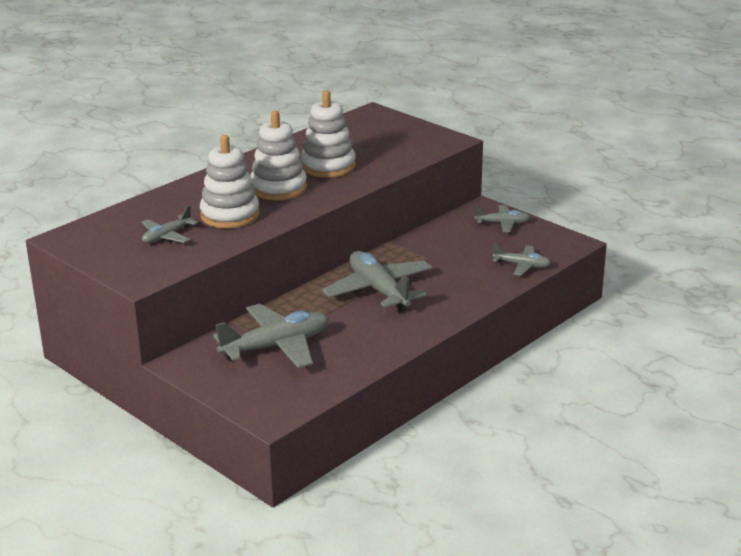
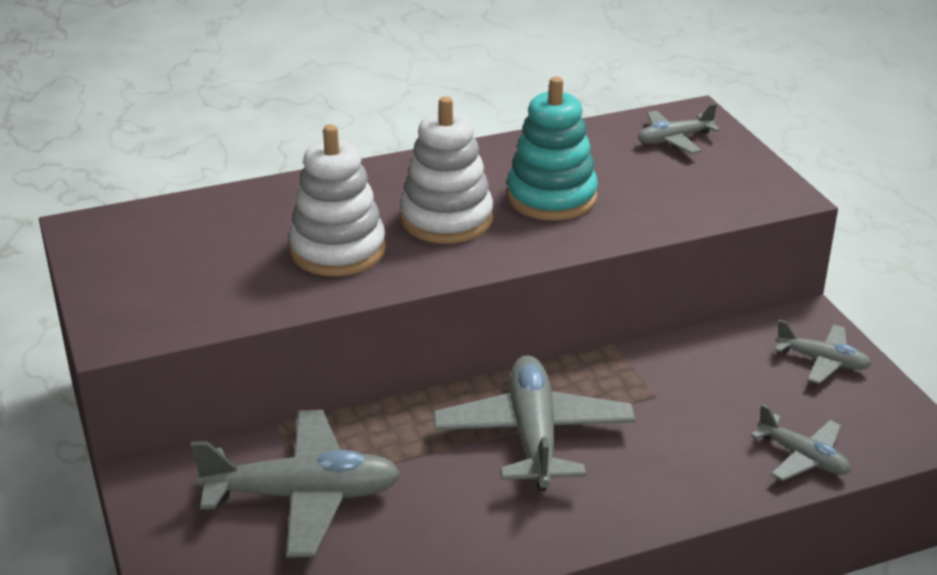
camera: 25 degrees right, 5 degrees up
(167, 236) = (220, 265): grey plane -> grey plane (674, 140)
(328, 166) = (551, 197): white stacking toy -> turquoise stacking toy

